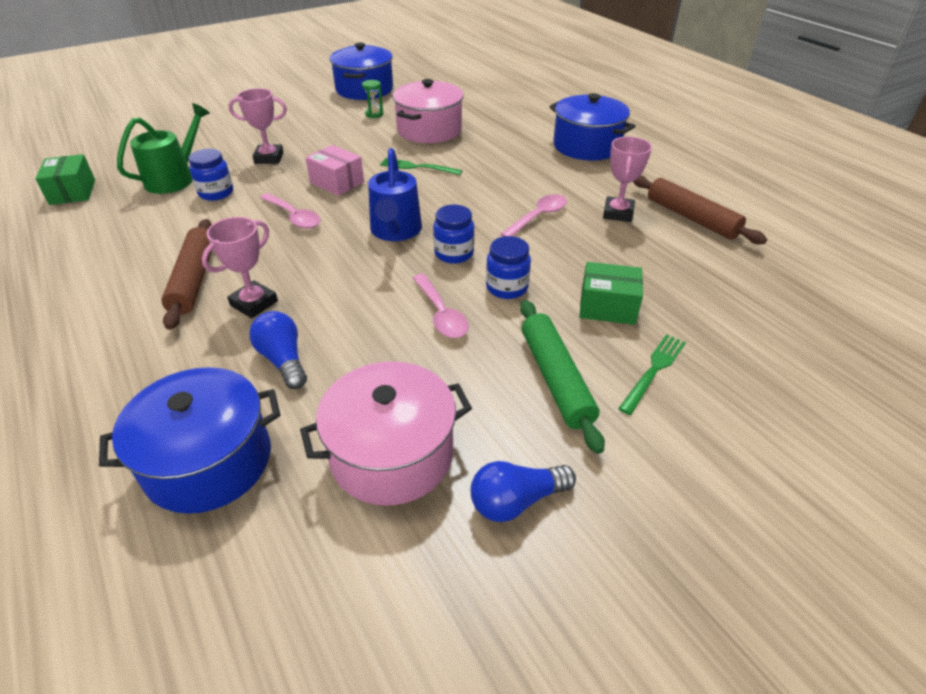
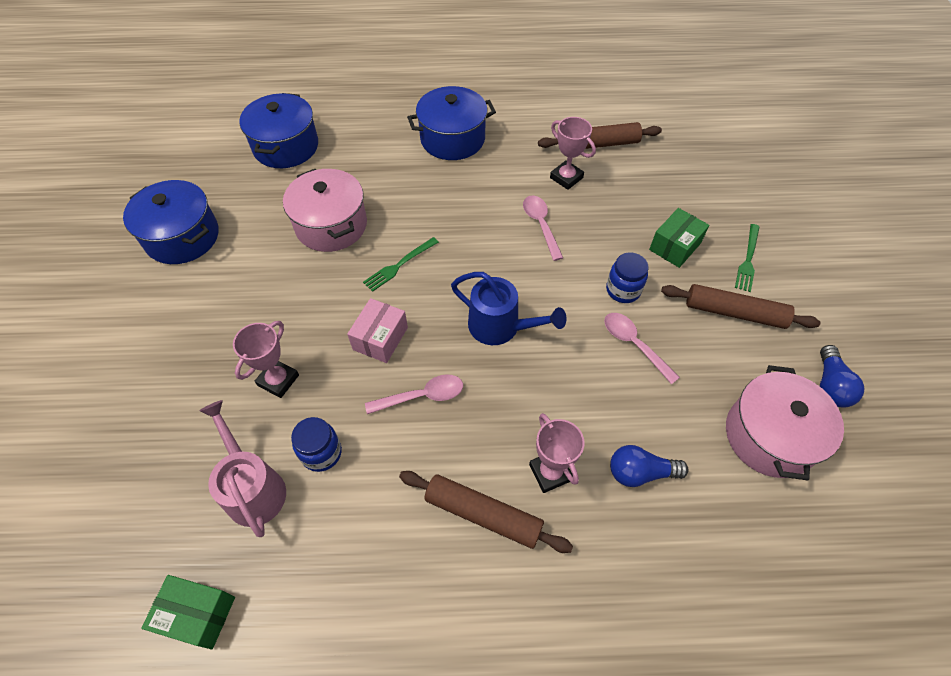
camera: 60 degrees left, 15 degrees up
(175, 178) = (253, 487): green watering can -> pink watering can
(208, 461) = (735, 558): blue pot -> blue pot (286, 146)
(337, 182) = (380, 338): pink box -> pink box turned 45 degrees counterclockwise
(374, 114) = (255, 253): green hourglass -> none
(441, 314) = (634, 344): pink spoon -> pink spoon turned 135 degrees counterclockwise
(454, 253) = (559, 302): blue jar -> none
(556, 379) = (734, 313): green rolling pin -> brown rolling pin
(653, 370) = (748, 260): green fork -> green fork turned 135 degrees counterclockwise

